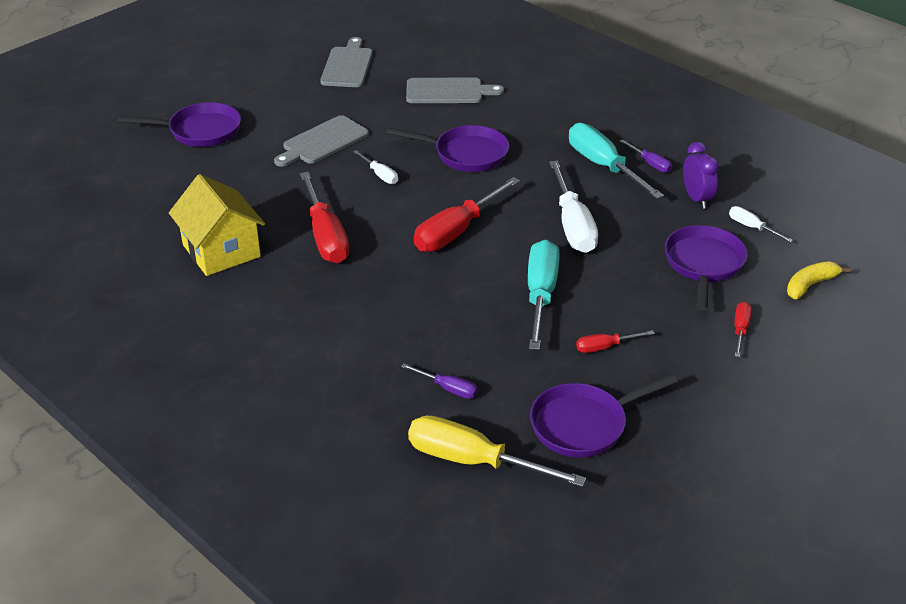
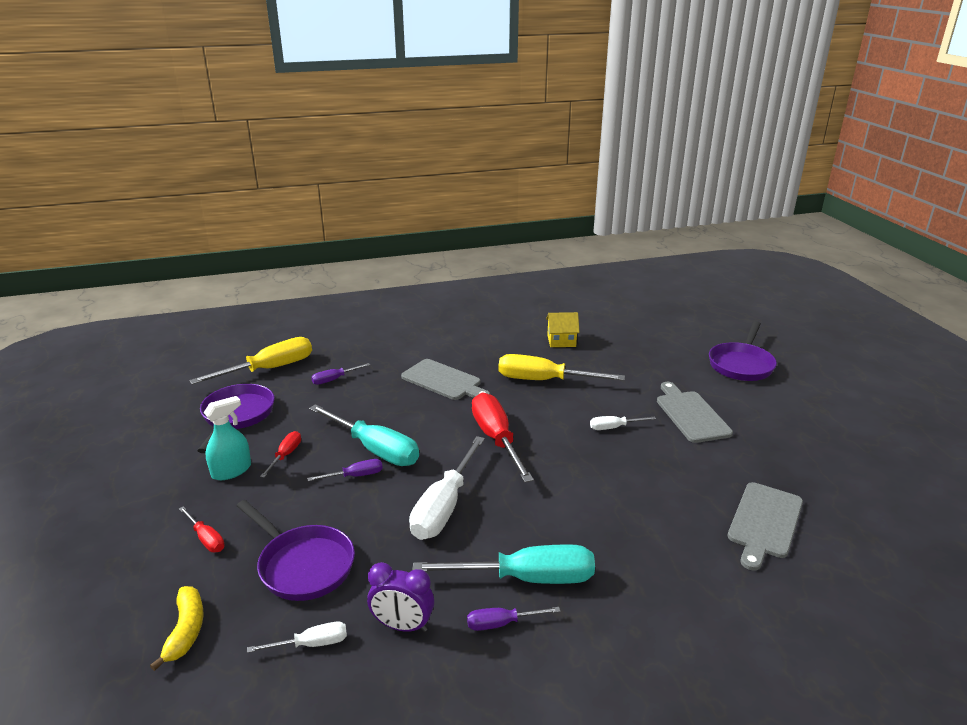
camera: 120 degrees right, 10 degrees down
(221, 251) = (561, 341): yellow house -> yellow house, size x0.57
(325, 236) = (544, 380): red screwdriver -> yellow screwdriver
(347, 65) = (854, 470): grey cutting board -> grey cutting board (444, 381)
(466, 154) = (618, 487): purple pan -> none
(573, 225) = (444, 506): white screwdriver -> white screwdriver turned 90 degrees counterclockwise
(587, 288) = (355, 476): none -> purple screwdriver
(660, 369) = (231, 470): none -> turquoise spray bottle

